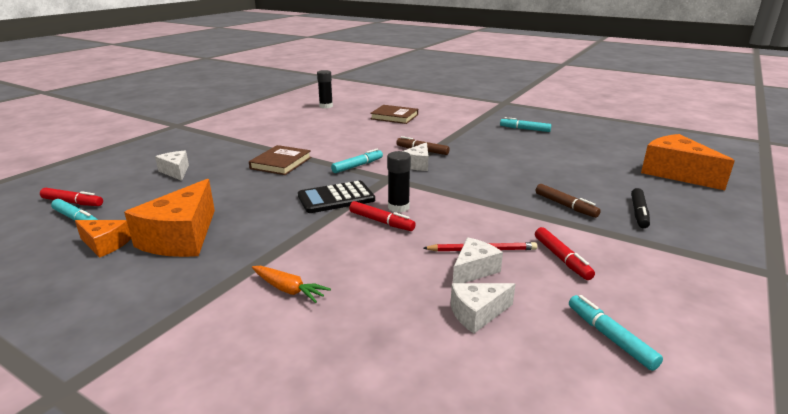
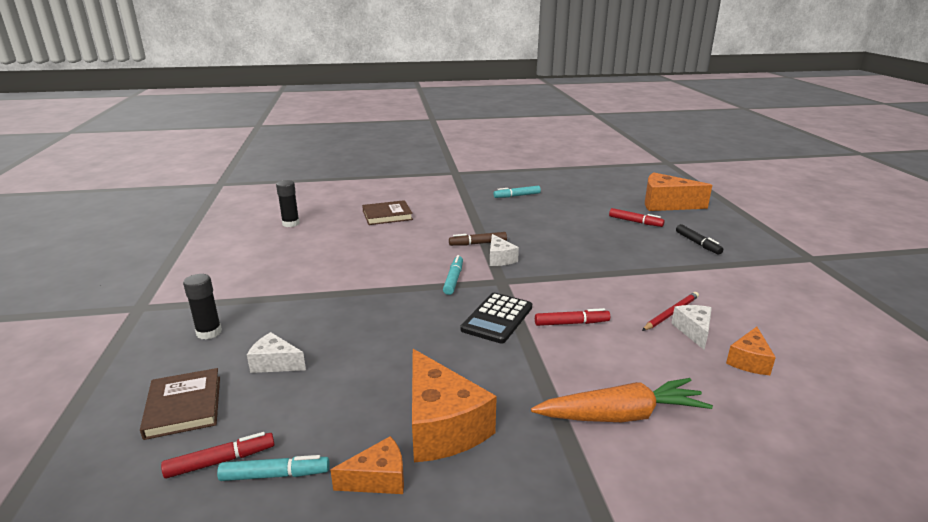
camera: 40 degrees left, 0 degrees up
(281, 163) = (375, 305): brown book -> brown book (184, 406)
(288, 289) = (621, 415): orange carrot -> orange carrot, size x1.85
(398, 207) = (559, 304): black glue stick -> black glue stick (209, 332)
(477, 314) = (749, 361): white cheese -> orange cheese
(561, 258) = (718, 297): red marker -> red marker (635, 222)
(565, 205) = (654, 255): brown marker -> none
(610, 337) = (821, 337): turquoise marker -> none

